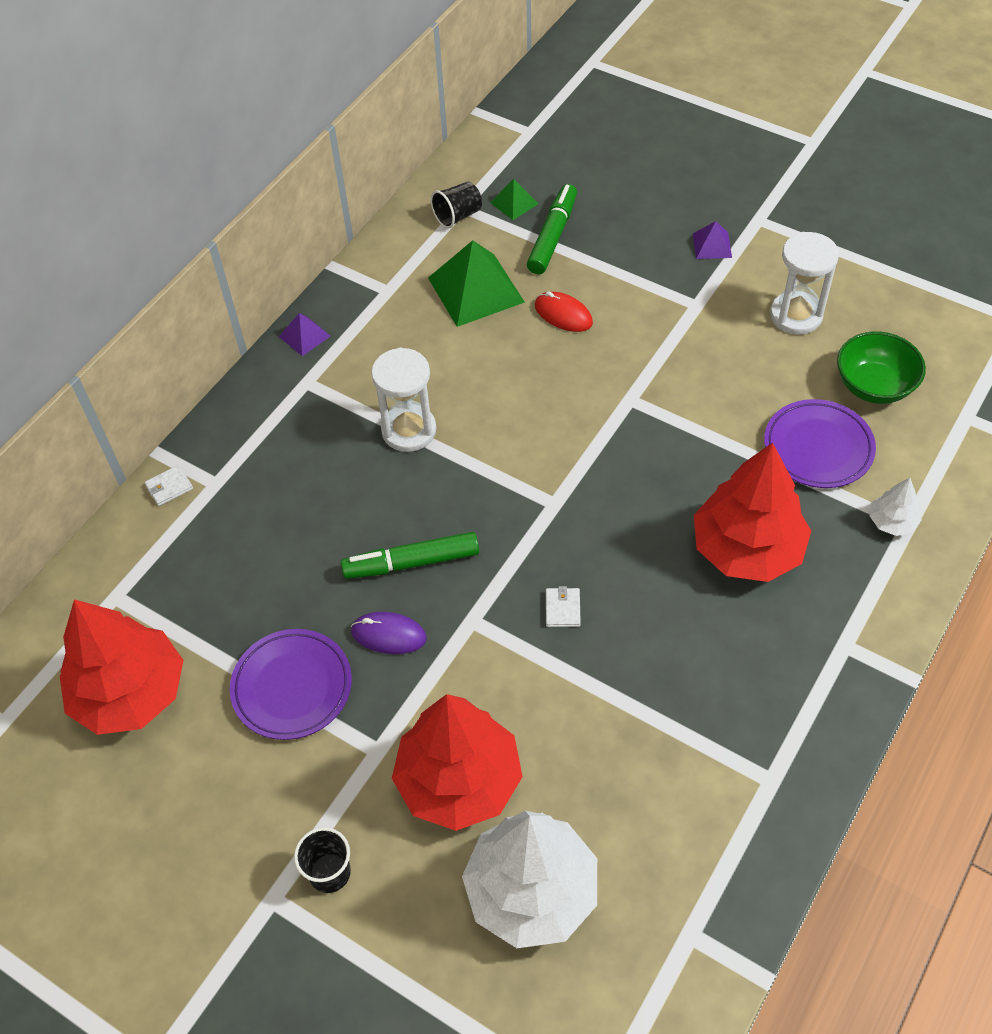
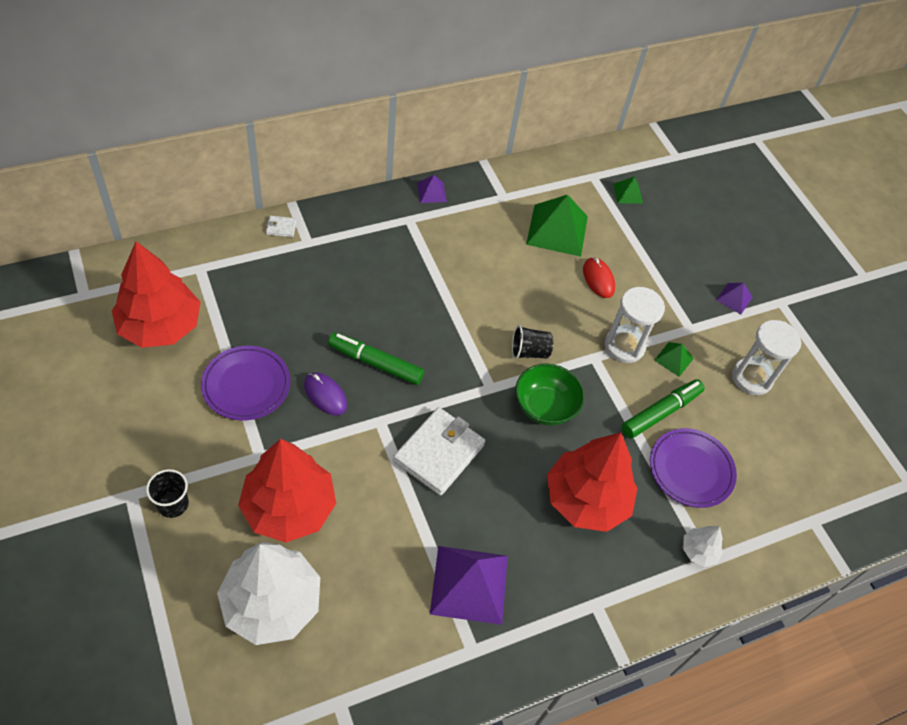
camera: 25 degrees right, 0 degrees up
(409, 430) = (443, 286): white hourglass -> white hourglass (624, 346)
(457, 216) = (585, 179): black cup -> black cup (529, 351)
(552, 236) = (634, 228): green marker -> green marker (660, 412)
(562, 609) = (439, 453): white wallet -> white wallet, size x2.37
(707, 347) = (674, 359): none -> green pyramid
(710, 718) = (469, 584): none -> purple pyramid
(874, 386) = (765, 457): green bowl -> green bowl (545, 406)

